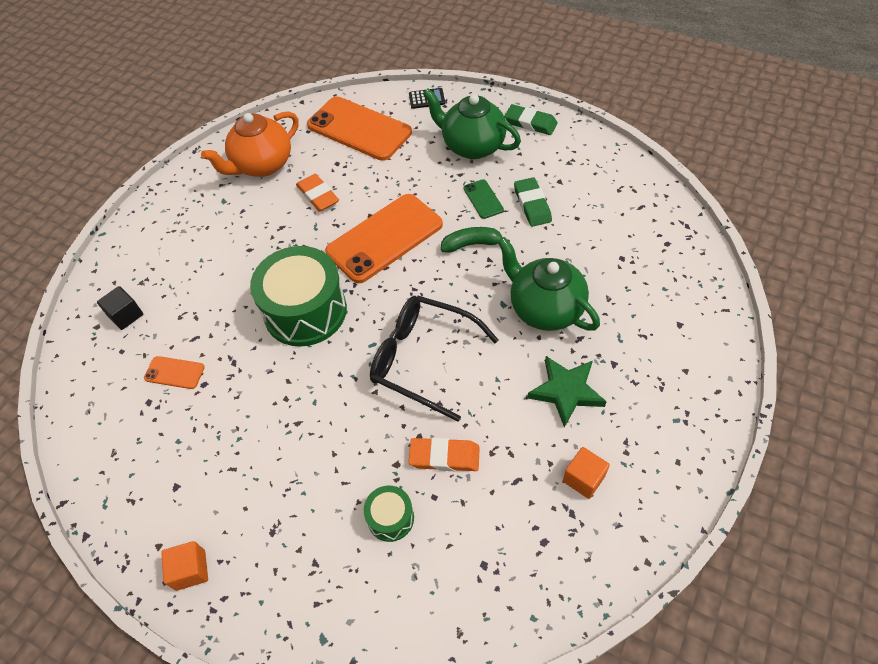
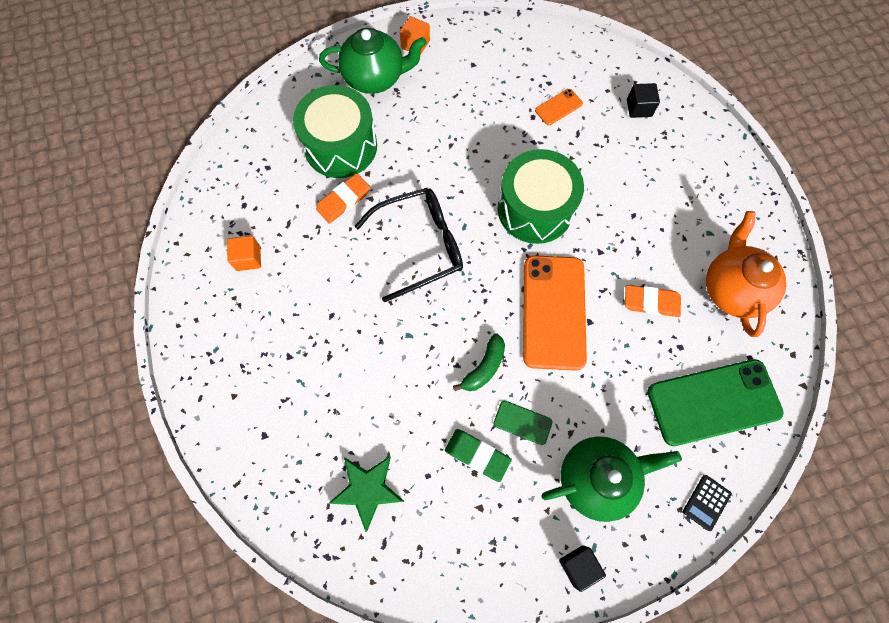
camera: 130 degrees right, 15 degrees up
(359, 129) = (713, 402): orange phone -> green phone
(390, 518) = (340, 146): green drum -> green drum, size x2.13
(530, 123) = (578, 566): green eraser -> black cube
(544, 308) = (375, 358): green teapot -> green teapot (375, 78)
(566, 391) = (305, 306): green star -> green star (367, 489)

